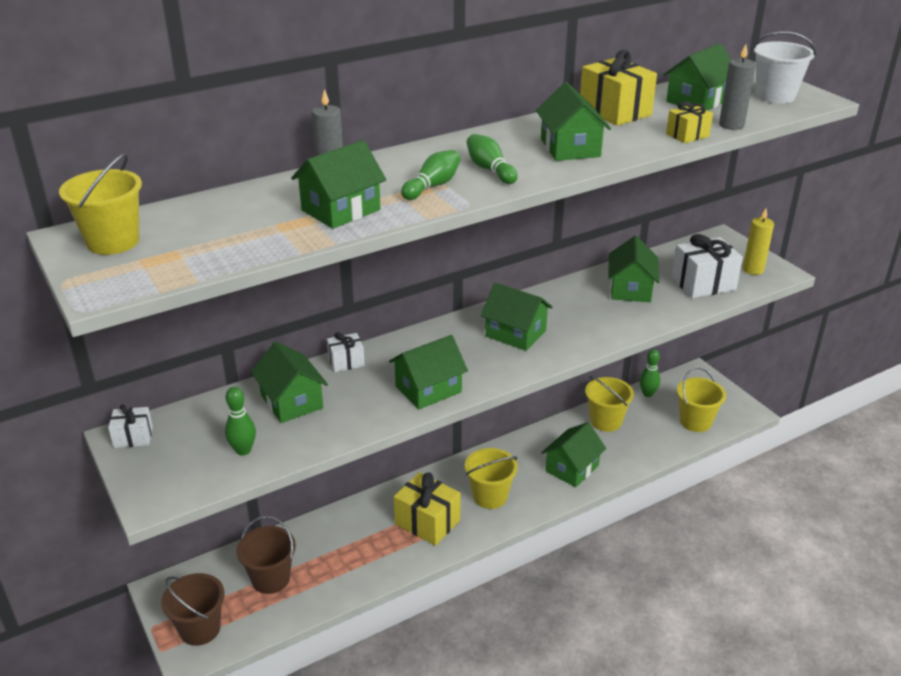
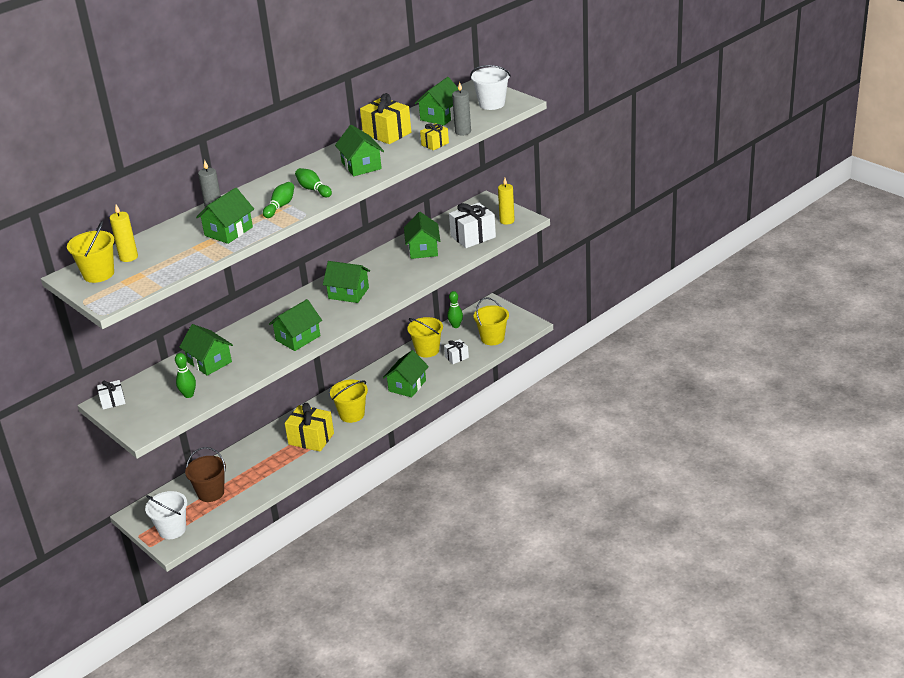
camera: 10 degrees left, 0 degrees up
(172, 223) = (128, 257): none -> yellow candle
(200, 629) = (172, 529): brown bucket -> white bucket
(346, 362) = (237, 332): white gift -> white gift (456, 357)

